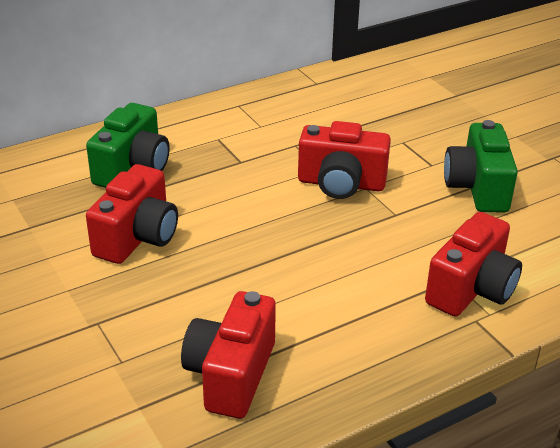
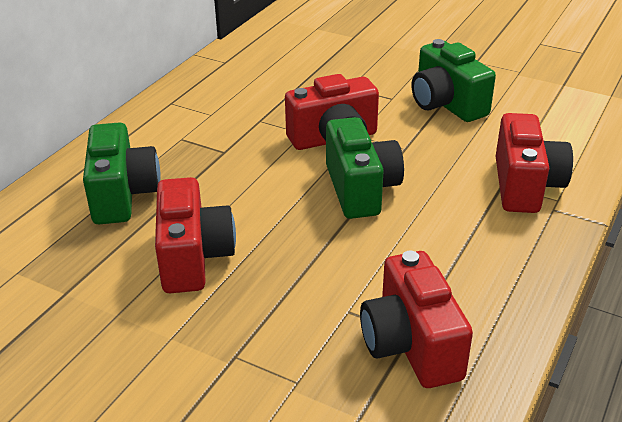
camera: 30 degrees left, 0 degrees up
(320, 235) = (361, 189): none -> green camera

